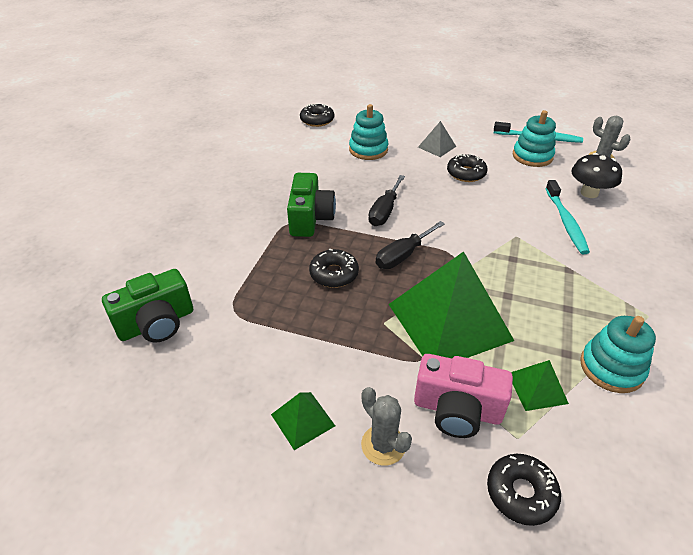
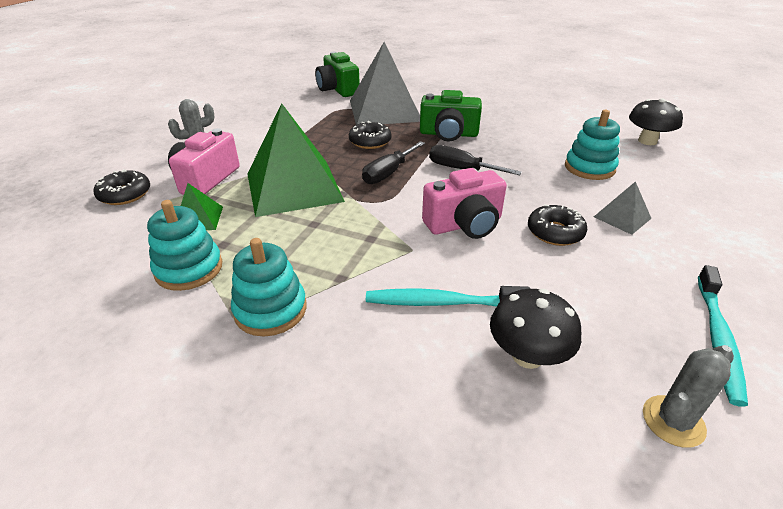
camera: 95 degrees right, 5 degrees down
(243, 269) = (384, 110): none -> grey pyramid
(303, 420) = (237, 128): green pyramid -> none
(317, 120) = (647, 141): black donut -> black mushroom
(403, 255) = (388, 173): black screwdriver -> black screwdriver turned 105 degrees counterclockwise
(472, 211) = (464, 224): none -> pink camera
(532, 156) = (635, 311): turquoise stacking toy -> turquoise stacking toy (270, 310)

